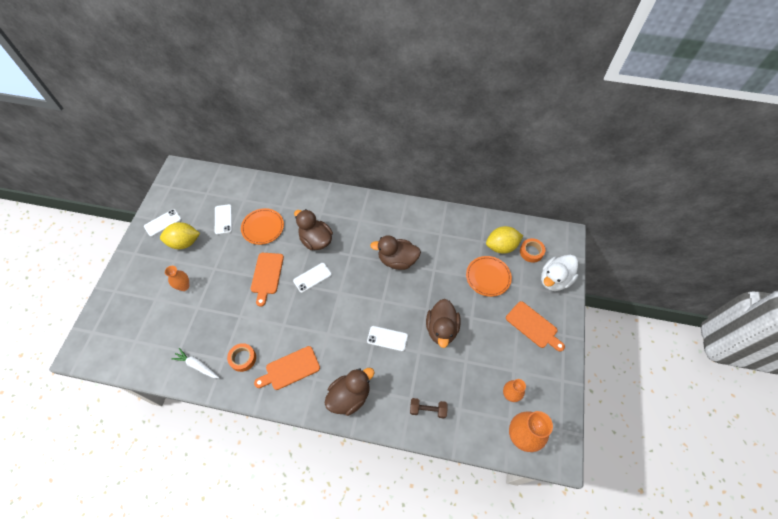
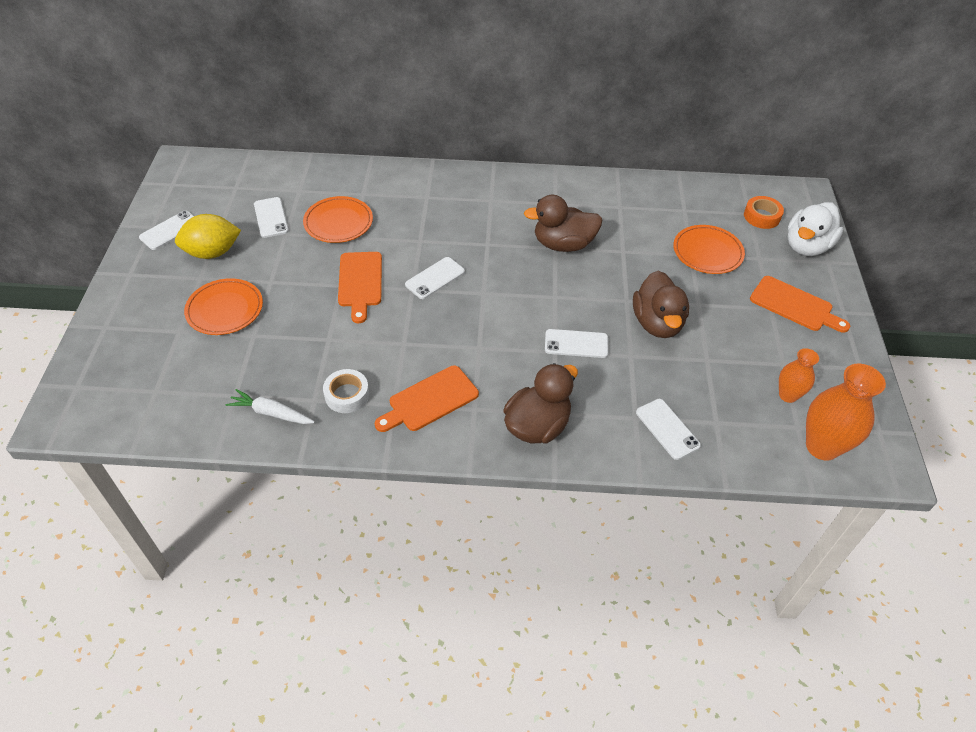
camera: 10 degrees left, 10 degrees down
(184, 286) = (225, 309): orange vase -> orange plate
(243, 358) = (347, 395): orange tape -> white tape
(316, 240) = (428, 231): brown duck -> none
(428, 409) = (667, 429): brown dumbbell -> white phone
(501, 246) = (715, 214): yellow lemon -> none

